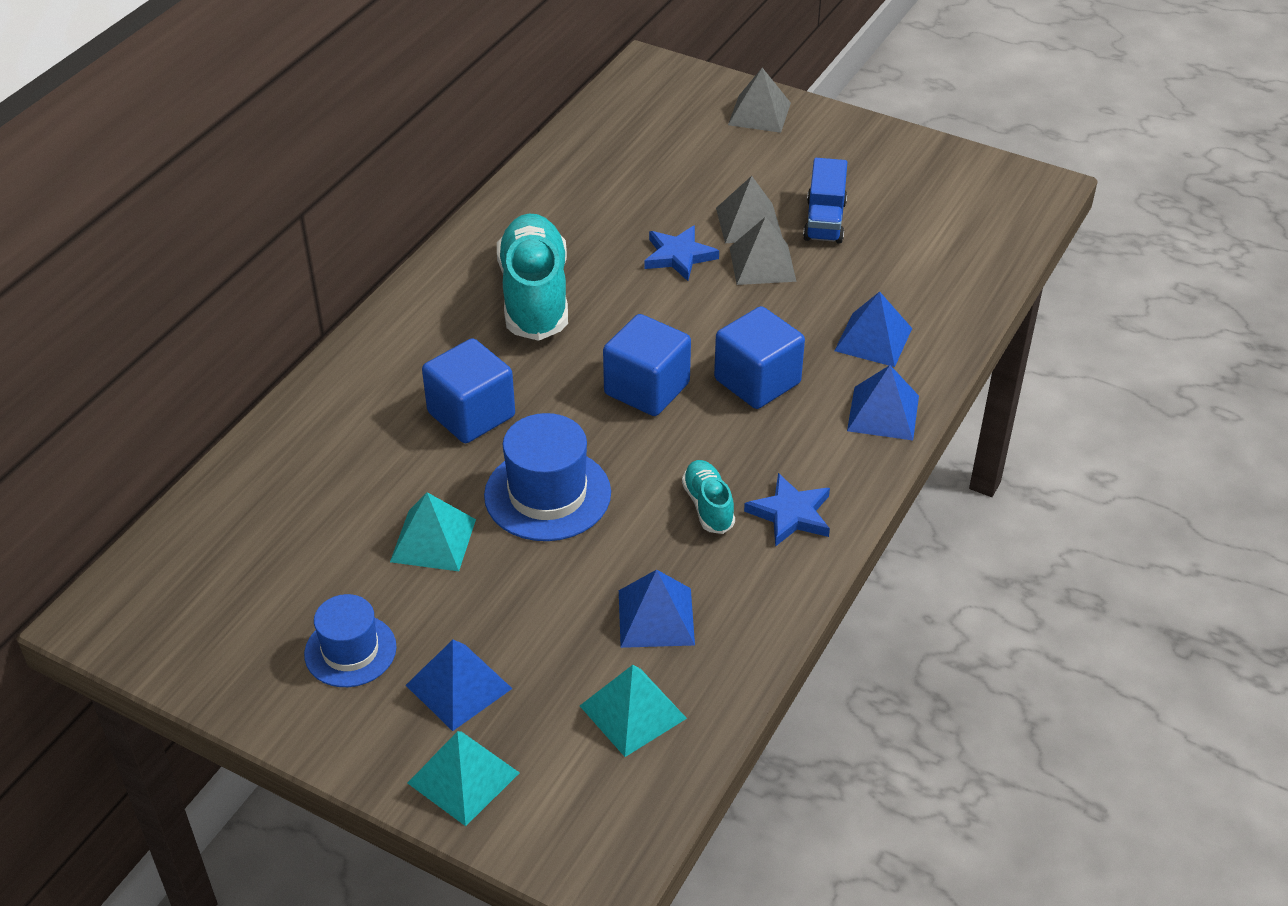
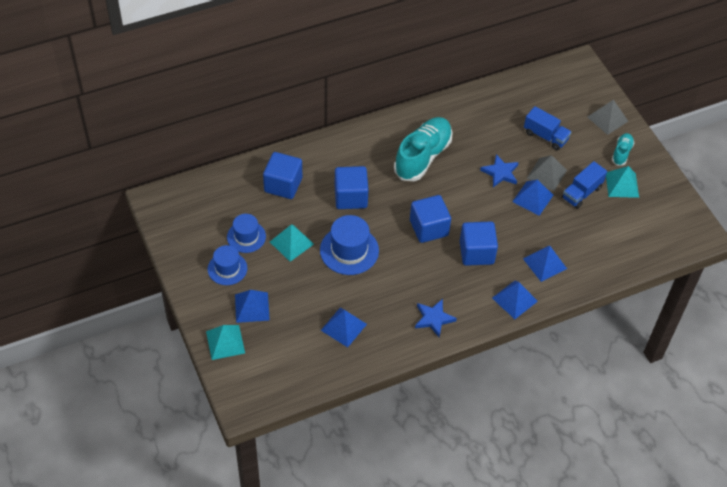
camera: 35 degrees right, 10 degrees up
(331, 460) = (283, 185): none -> blue cube
(338, 578) = (246, 237): none -> blue hat
(633, 712) = (302, 357): turquoise pyramid -> turquoise pyramid (622, 185)
(695, 177) = (545, 136): none -> blue truck
(708, 506) = (405, 294): turquoise shoe -> turquoise shoe (621, 153)
(762, 264) = (532, 198): grey pyramid -> blue pyramid

